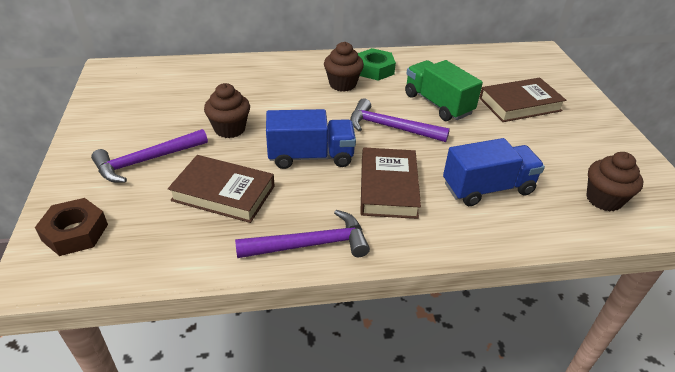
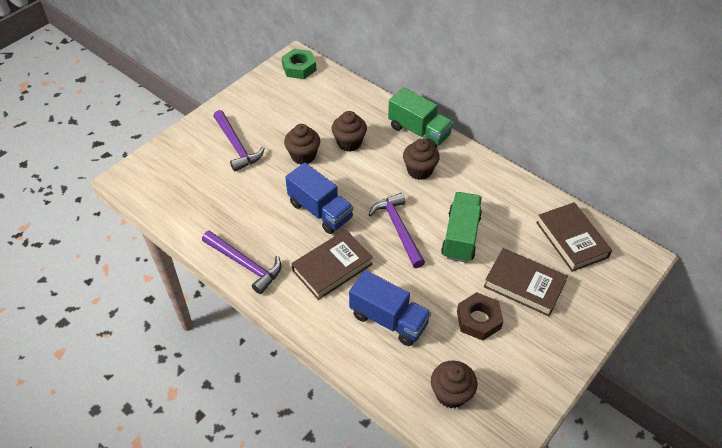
camera: 50 degrees right, 10 degrees up
(75, 232) = (161, 167): brown nut -> brown nut (478, 320)
(146, 161) = (236, 146): purple hammer -> purple hammer turned 135 degrees counterclockwise
(223, 193) = (246, 198): brown book -> brown book (571, 239)
(257, 98) = (349, 143): none -> brown cupcake
(301, 63) = (419, 131): none -> green truck
(374, 69) = (462, 174): green nut -> green nut (299, 68)

